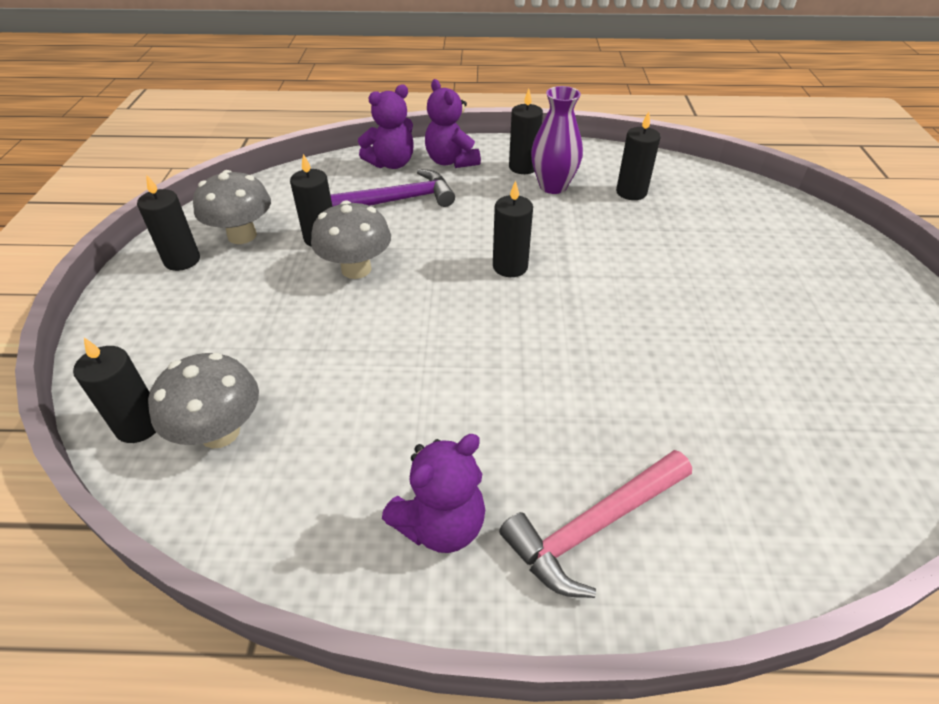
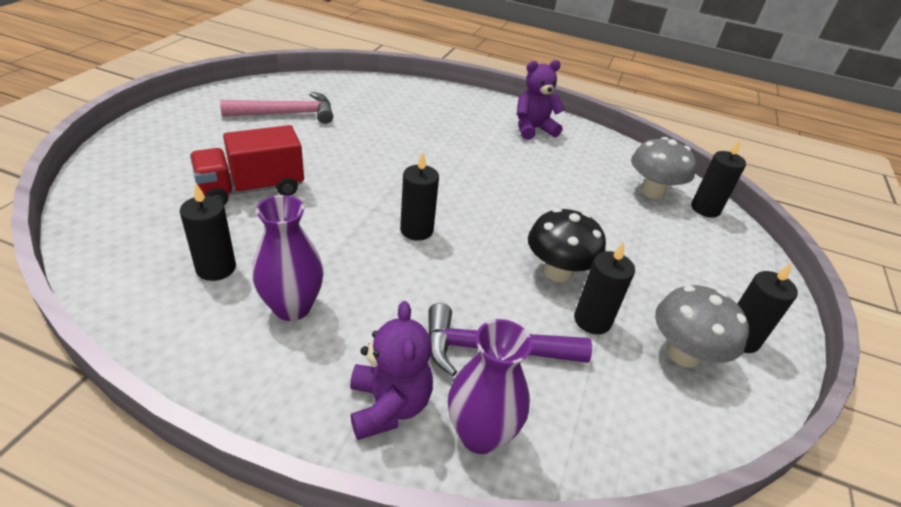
camera: 165 degrees left, 5 degrees down
(356, 269) = (557, 272): grey mushroom -> black mushroom
(391, 163) = (480, 434): purple teddy bear -> purple vase
(523, 167) = (298, 355): black candle -> none
(594, 527) = (463, 110): pink hammer -> pink hammer (286, 114)
(696, 256) = (252, 189): none -> red truck

